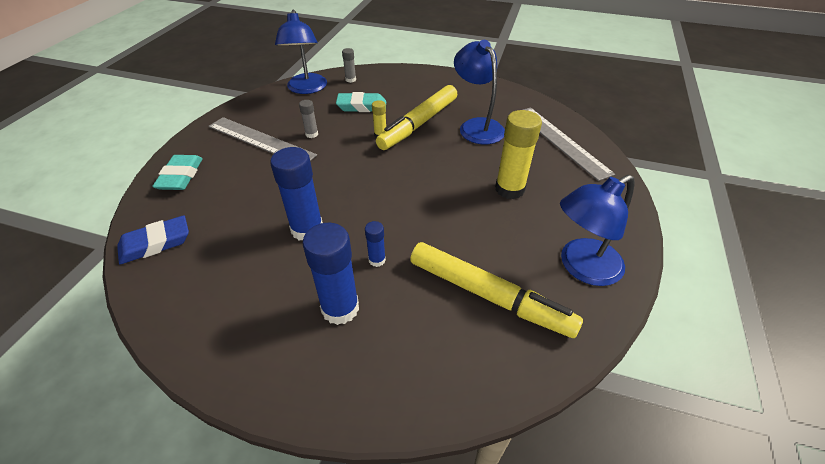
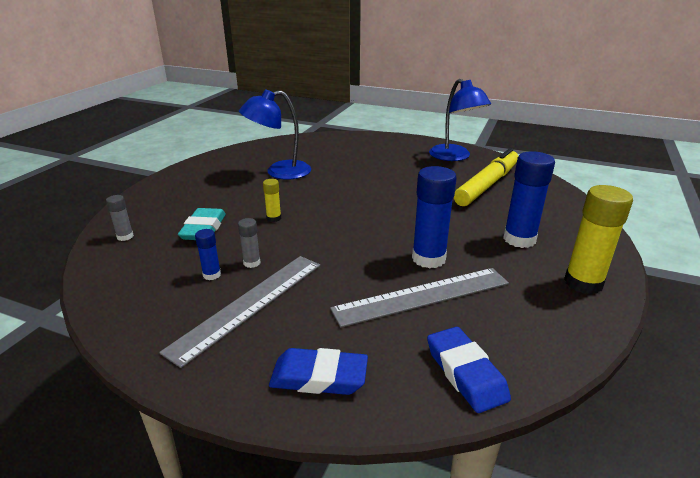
camera: 85 degrees left, 15 degrees down
(181, 176) = (319, 377): turquoise eraser -> blue eraser
(307, 89) = (122, 272): blue lamp -> none
(377, 260) = (463, 223): blue glue stick -> blue glue stick (212, 275)
(419, 124) = (262, 197): yellow marker -> none
(509, 189) = (374, 168): yellow glue stick -> yellow glue stick (583, 283)
(561, 141) = (315, 145): grey ruler -> grey ruler (422, 296)

